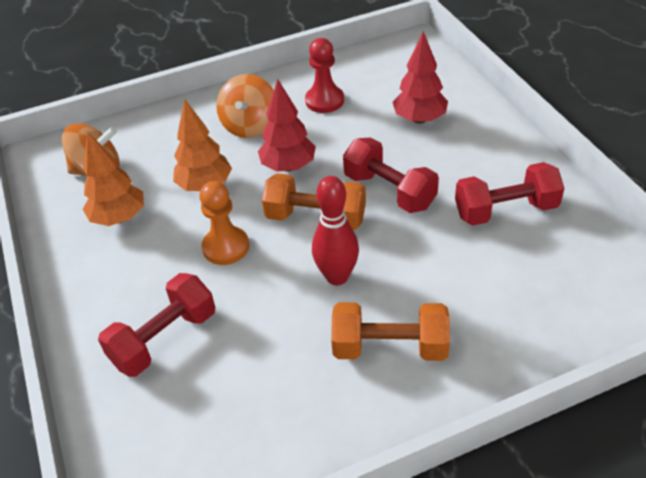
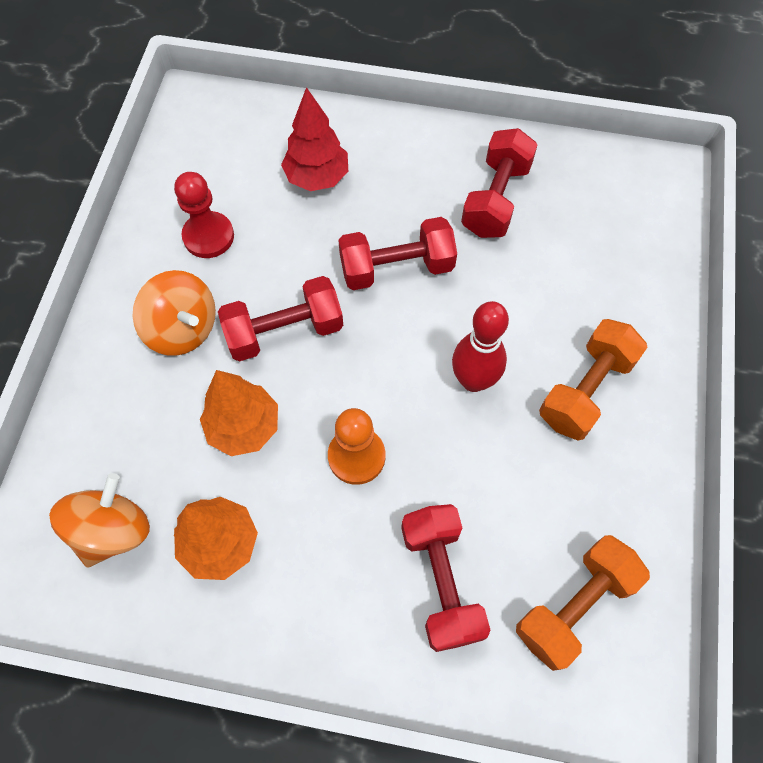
camera: 60 degrees left, 20 degrees up
(288, 167) = (284, 331): red tree -> red dumbbell
(316, 218) = (381, 351): orange dumbbell -> orange dumbbell (574, 606)

